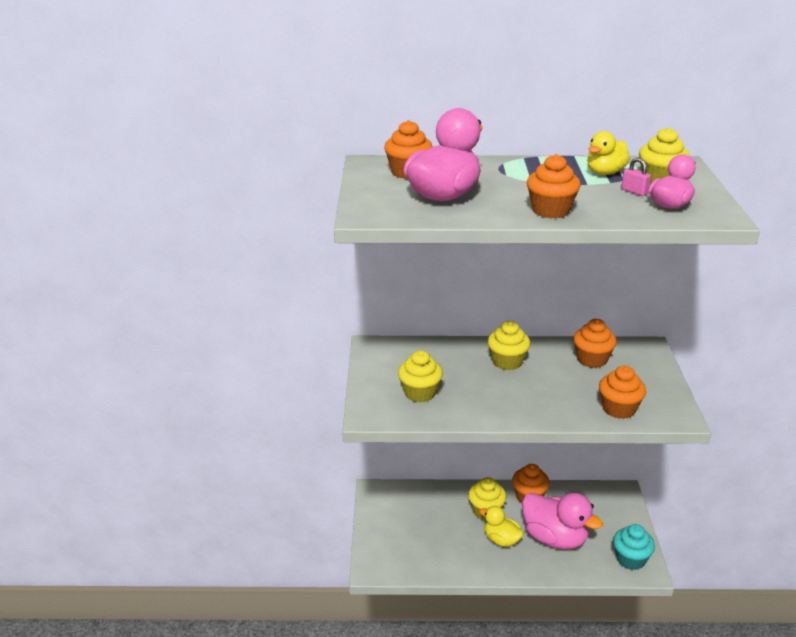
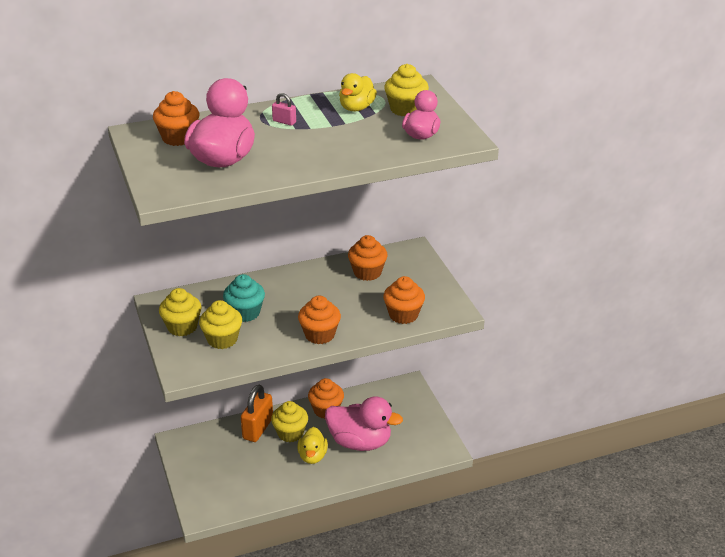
camera: 20 degrees left, 5 degrees up
(455, 498) = (258, 428): none -> orange padlock
(501, 540) = (312, 456): yellow duck -> yellow duck turned 105 degrees counterclockwise
(507, 362) = (292, 291): yellow cupcake -> yellow cupcake (182, 327)
(550, 210) = (323, 159): orange cupcake -> orange cupcake (319, 335)
(630, 559) = (431, 444): turquoise cupcake -> turquoise cupcake (245, 313)
(634, 191) = (388, 125): pink padlock -> pink padlock (284, 122)

